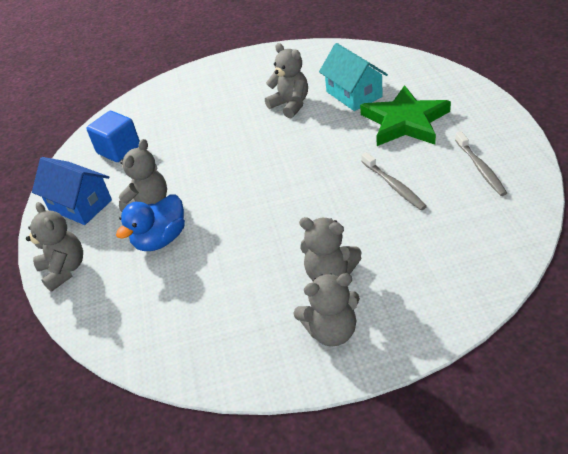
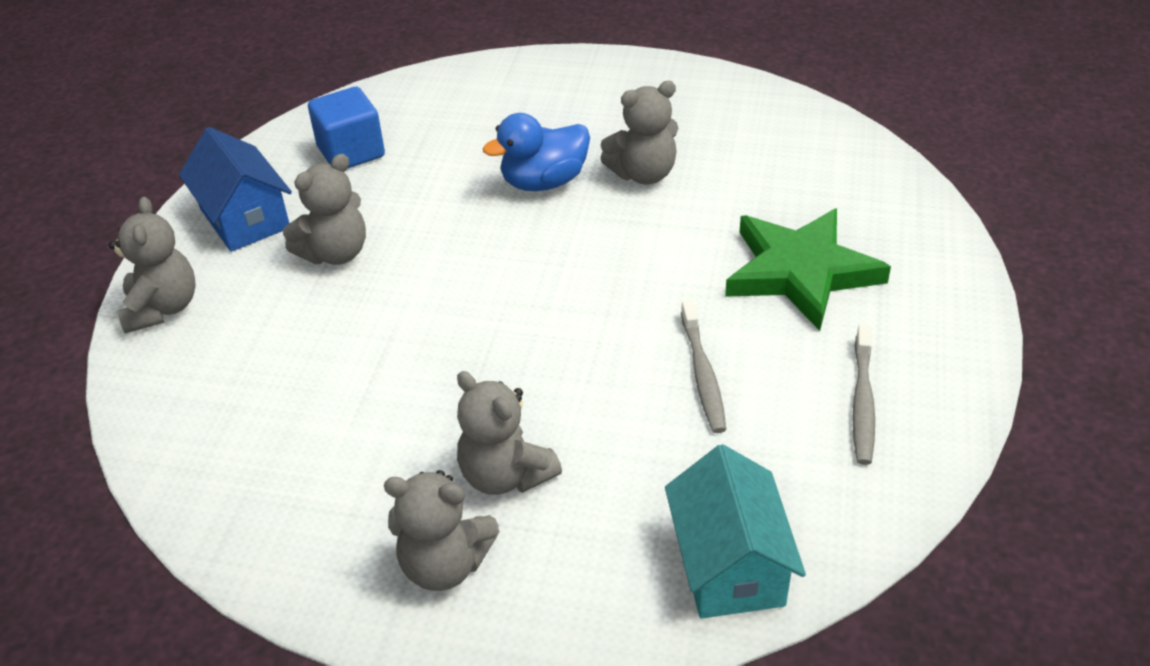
camera: 20 degrees right, 0 degrees up
(160, 239) = (313, 317): blue duck -> blue duck (544, 182)
(290, 105) = (643, 174): grey teddy bear -> grey teddy bear turned 90 degrees clockwise
(354, 94) = (754, 193): turquoise house -> turquoise house (729, 565)

